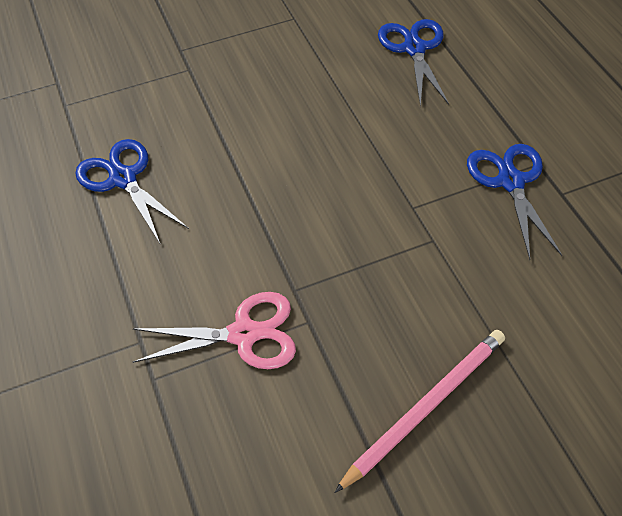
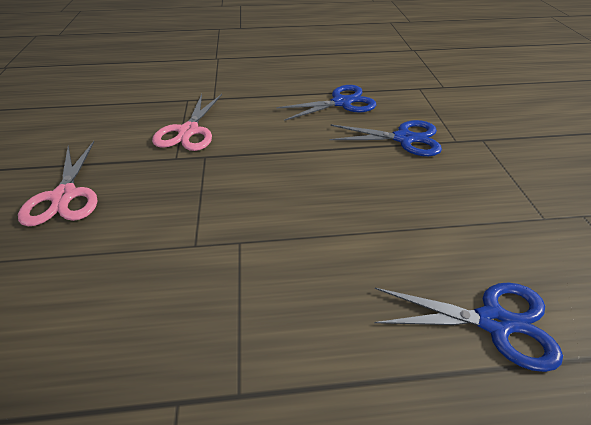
camera: 105 degrees right, 10 degrees down
(425, 407) = (64, 196): pink pencil -> pink scissors
(510, 181) = (226, 345): blue scissors -> blue scissors (404, 138)

